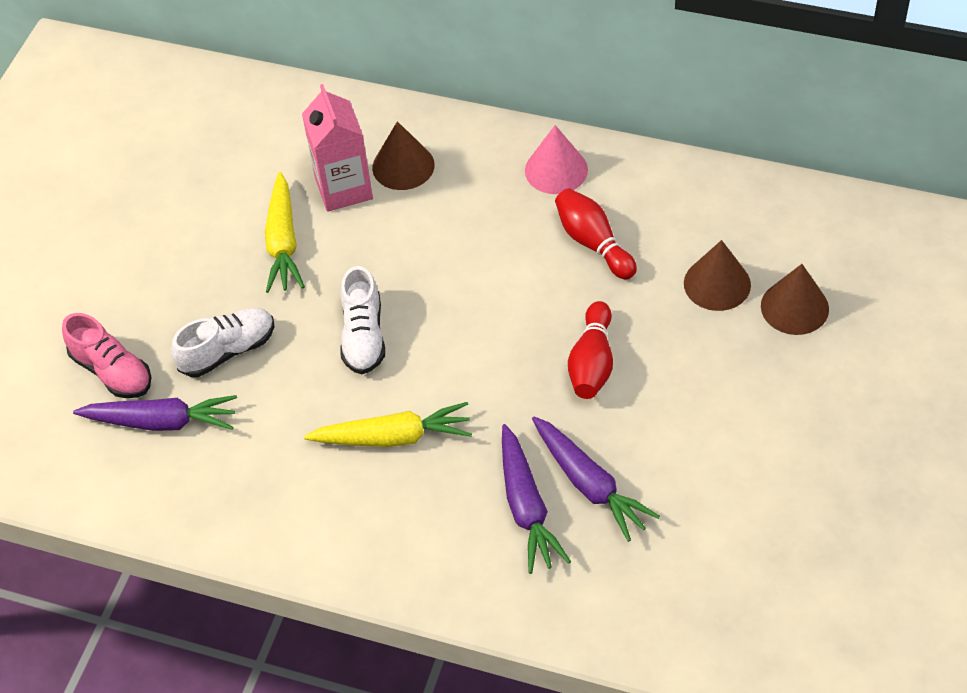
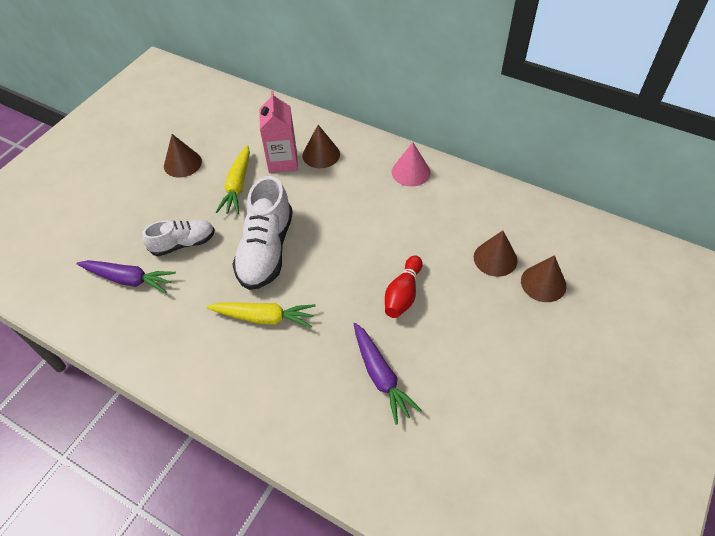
camera: 10 degrees right, 0 degrees up
(112, 371) = (112, 243): pink shoe -> none
(178, 221) = (182, 163): none -> brown cone
(363, 336) = (266, 250): white shoe -> white shoe, size x1.65
(526, 507) = (335, 383): purple carrot -> none
(593, 243) = (422, 219): red bowling pin -> none

